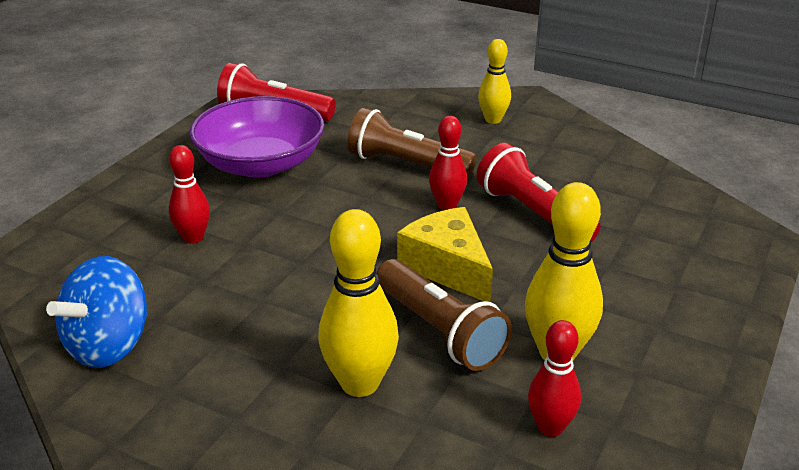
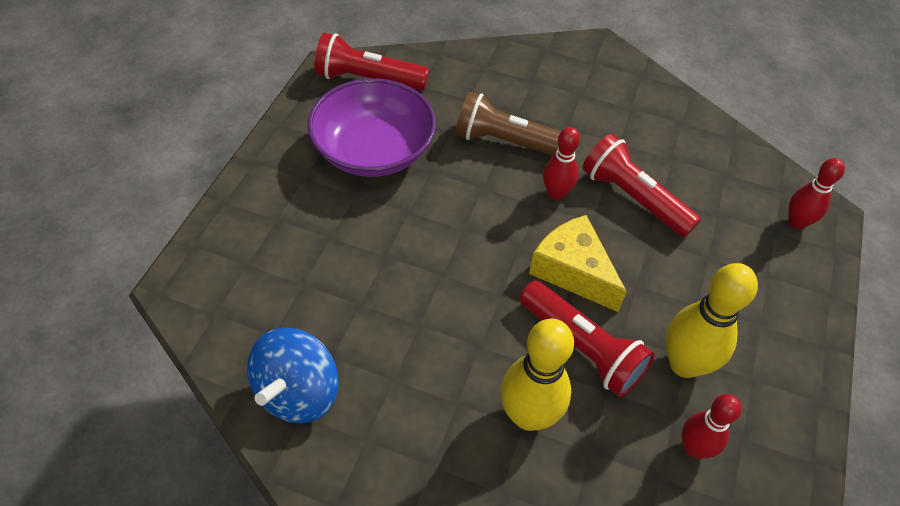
camera: 10 degrees left, 20 degrees up
(193, 238) = (336, 252): red bowling pin -> red bowling pin (796, 222)
(439, 330) = (582, 347): brown flashlight -> red flashlight
(493, 120) = (574, 78): yellow bowling pin -> none

